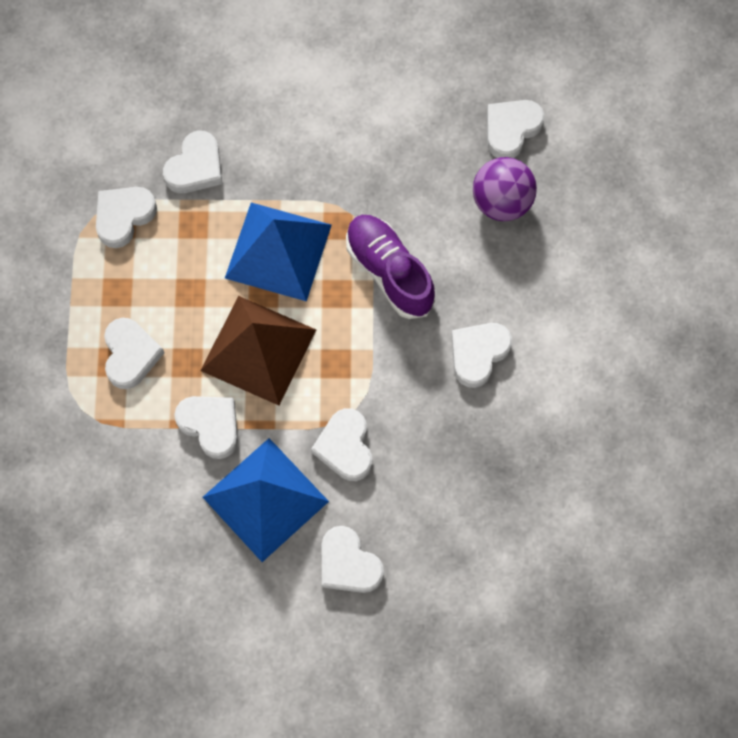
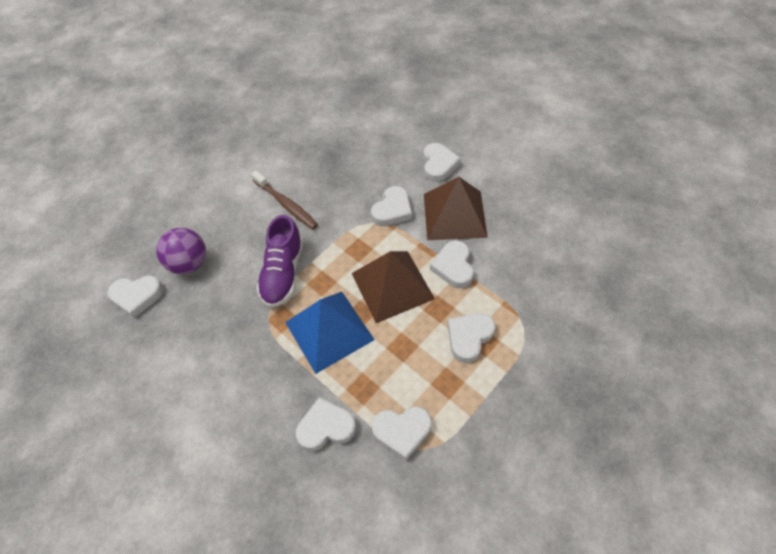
camera: 135 degrees left, 15 degrees down
(265, 499) = (454, 215): blue pyramid -> brown pyramid
(478, 354) = (286, 204): white heart -> brown toothbrush

